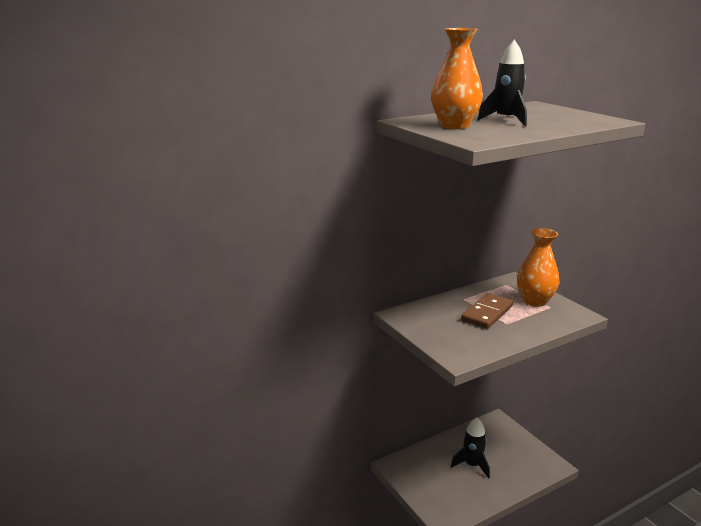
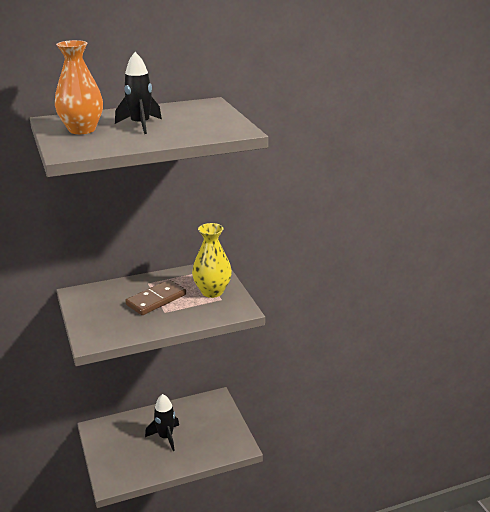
camera: 10 degrees right, 5 degrees up
(535, 301) = (212, 291): orange vase -> yellow vase

